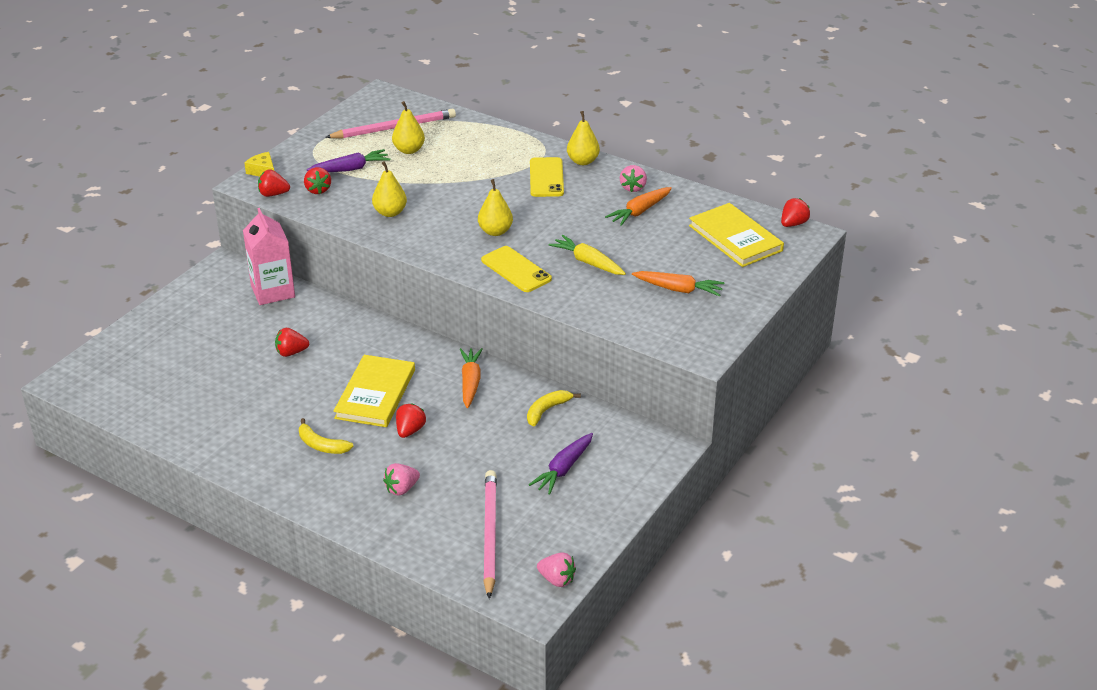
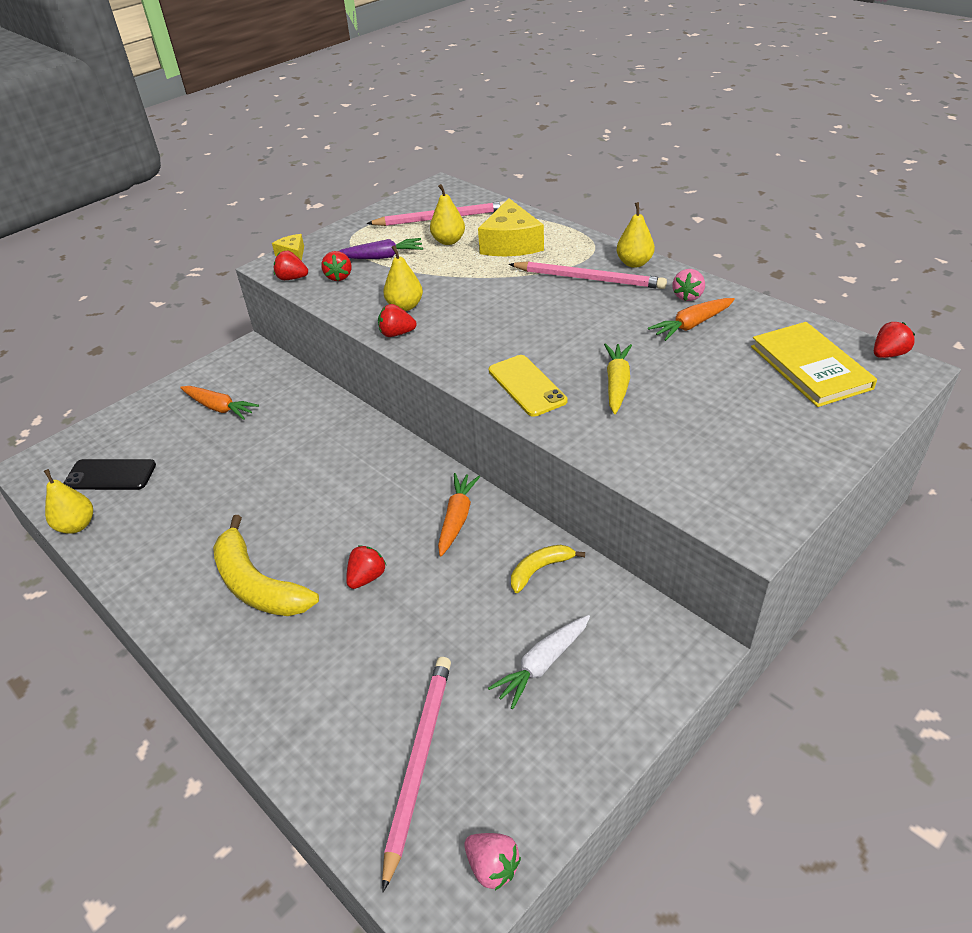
camera: 15 degrees right, 5 degrees up
(146, 381) = (110, 475): none -> black phone
(273, 291) = (282, 383): pink carton -> none
(291, 352) = (272, 457): red strawberry -> red strawberry (396, 334)
(321, 445) = (258, 584): yellow banana -> yellow banana, size x1.85
(375, 394) = (343, 521): yellow book -> none
(401, 489) = (329, 665): pink strawberry -> none
(468, 149) = (511, 243): none -> yellow cheese
(495, 231) = (515, 336): yellow pear -> yellow pear (77, 525)
(546, 178) = (589, 279): yellow phone -> pink pencil
(563, 469) = (542, 664): purple carrot -> white carrot
(588, 262) = (617, 383): yellow carrot -> yellow carrot turned 45 degrees clockwise
(678, 289) = (729, 431): orange carrot -> orange carrot (219, 408)

